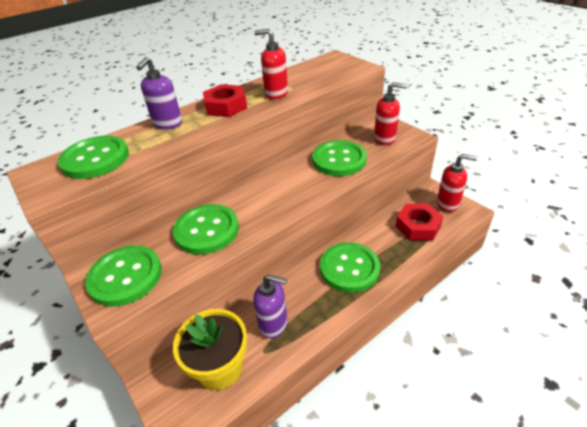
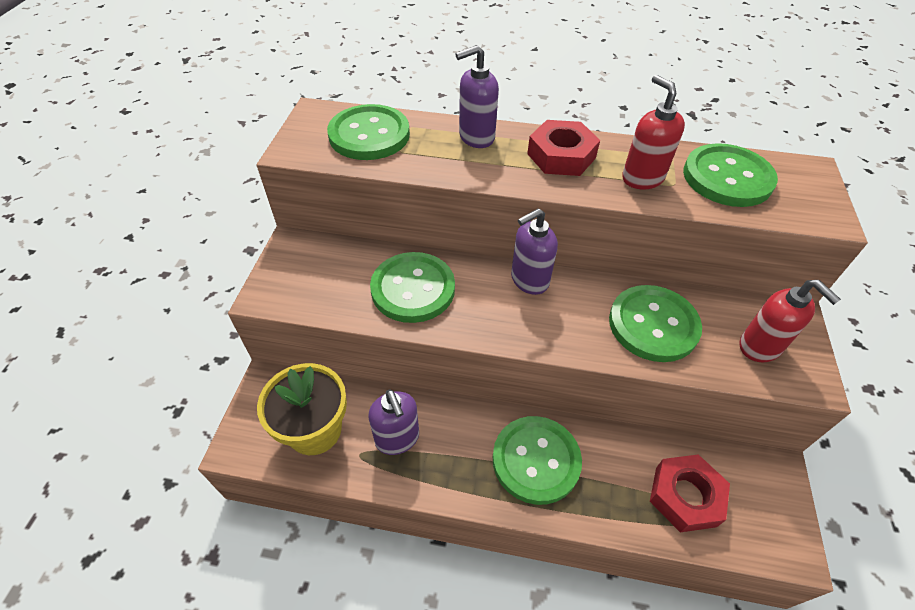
camera: 45 degrees right, 10 degrees up
(125, 276) = (305, 276): green button -> green button (727, 178)
(262, 183) = (529, 280): none -> purple soap dispenser
(448, 204) = (773, 510): red soap dispenser -> none

